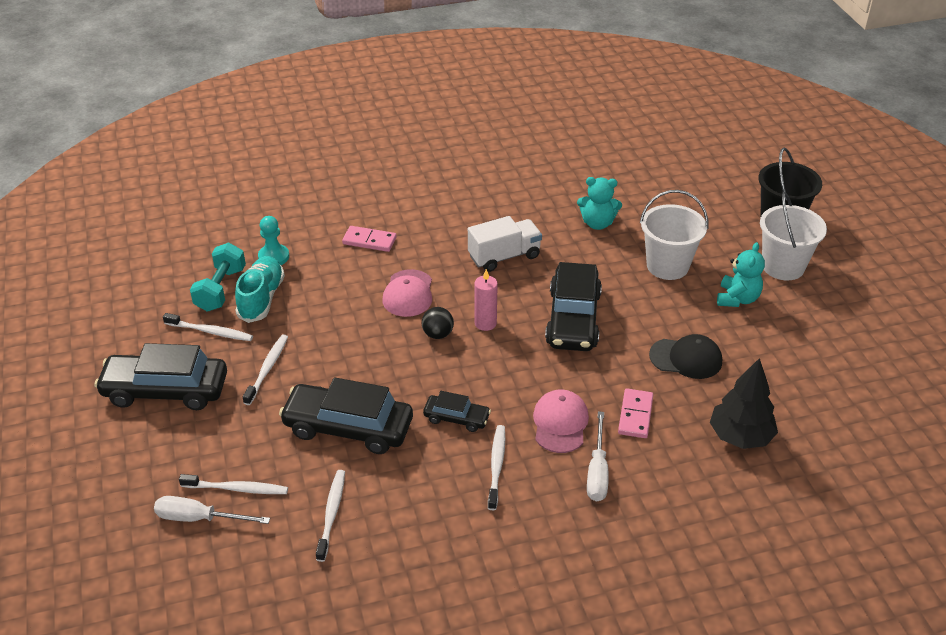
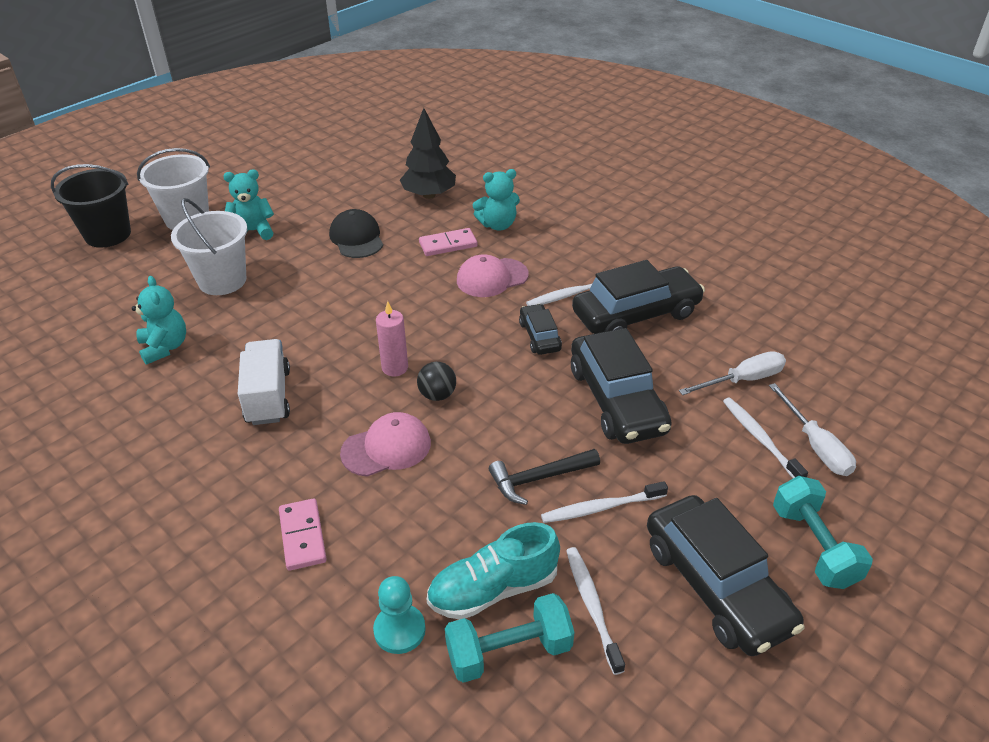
camera: 120 degrees left, 0 degrees up
(137, 455) = (814, 546): none -> turquoise dumbbell
(317, 351) = (539, 478): none -> black hammer
(332, 513) = (714, 363): white toothbrush -> none
(504, 256) = (268, 396): white truck -> white truck turned 45 degrees clockwise
(573, 319) = (346, 313): black car -> black car (636, 314)
(597, 471) = (526, 245): white screwdriver -> white screwdriver (742, 380)
(648, 466) = (498, 225): none -> turquoise teddy bear

